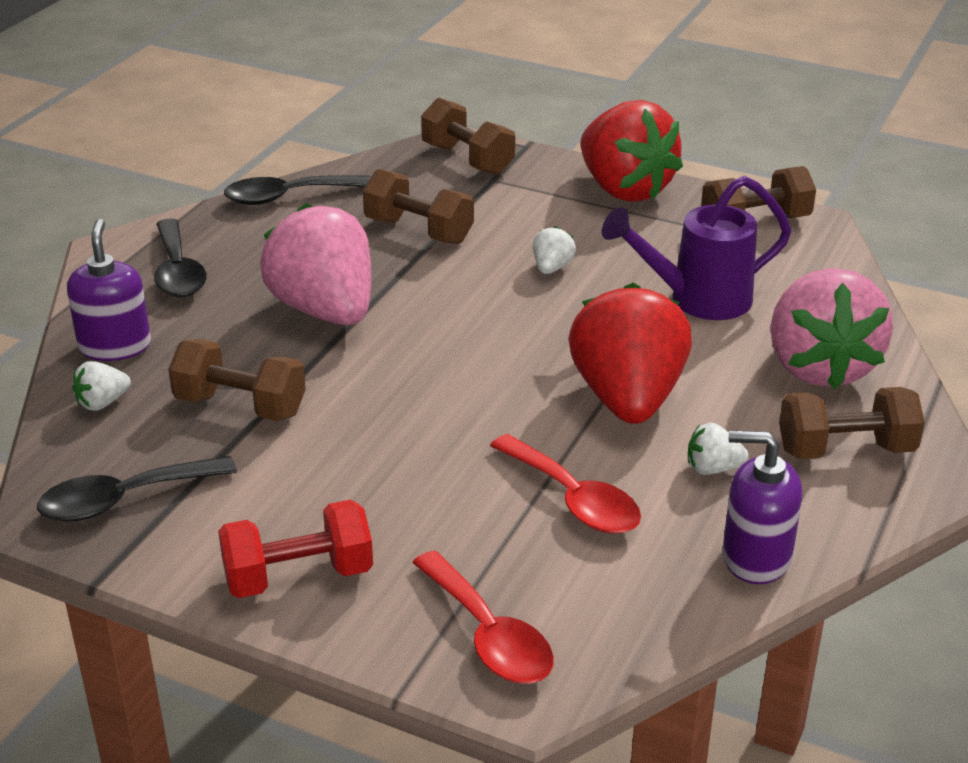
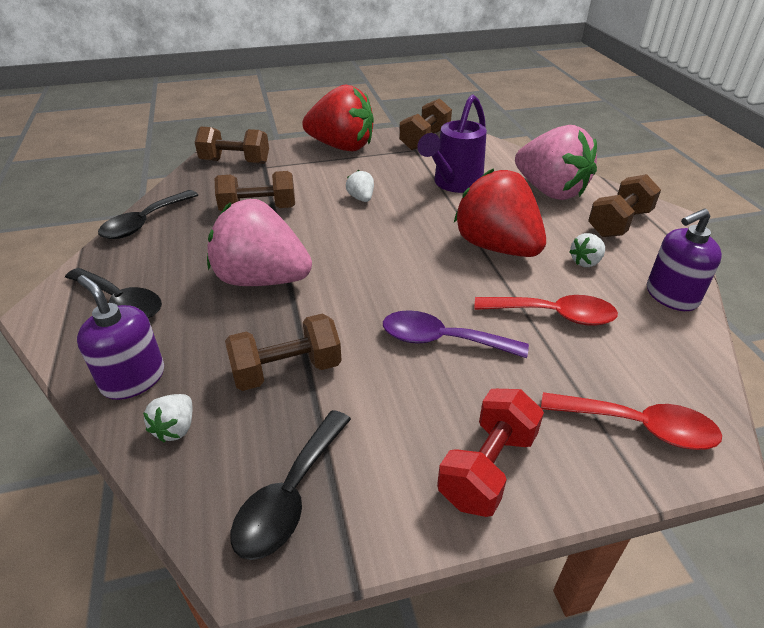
camera: 40 degrees left, 5 degrees up
(416, 457) = (442, 340): none -> purple spoon

